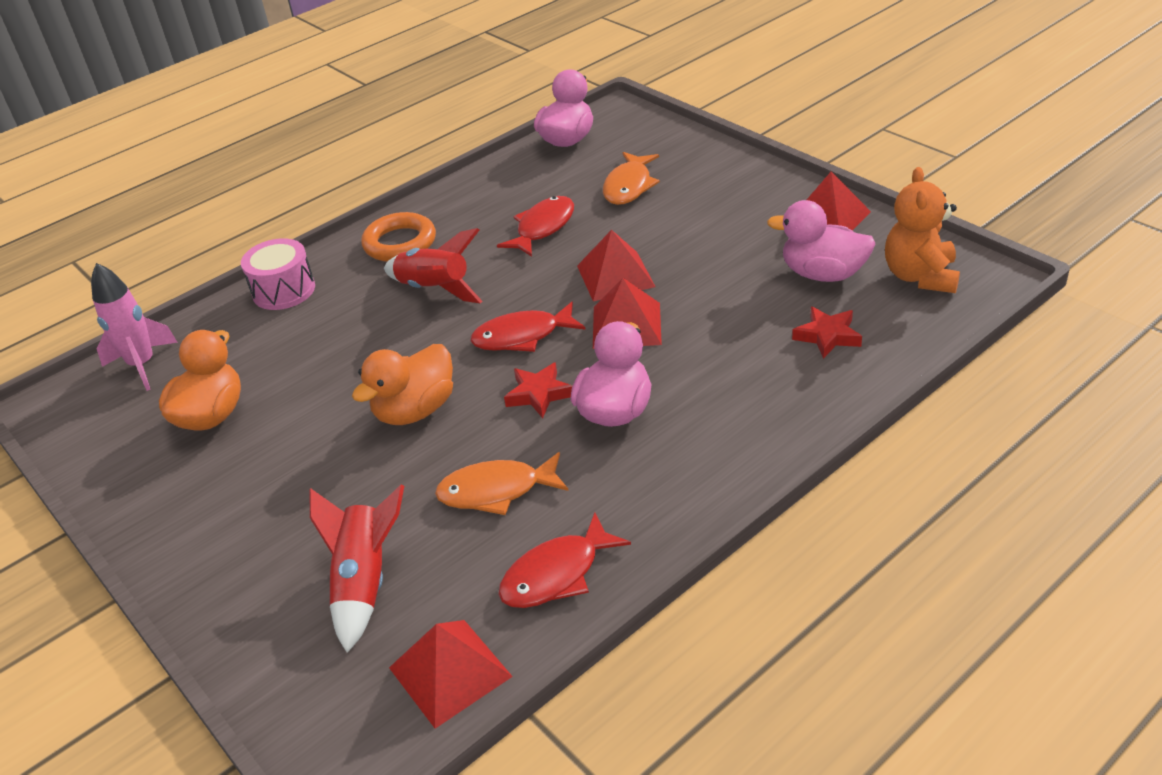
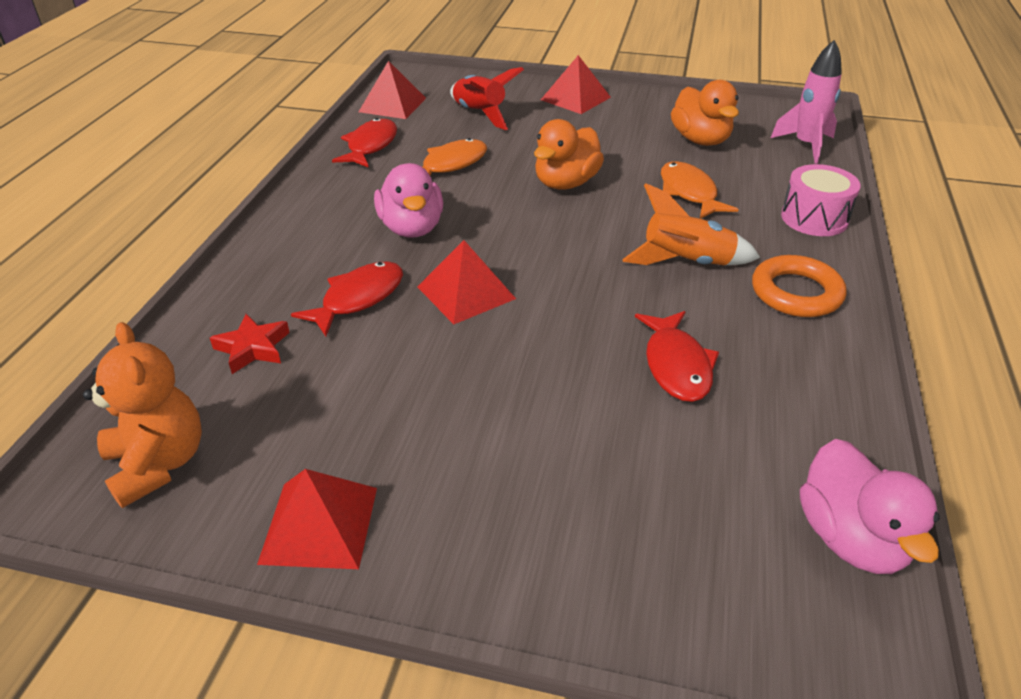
camera: 140 degrees right, 0 degrees up
(415, 410) = (566, 183): orange duck -> orange duck turned 150 degrees counterclockwise
(435, 289) = (686, 263): red rocket -> orange rocket
(522, 336) = (551, 252): red fish -> red fish (358, 298)
(539, 394) = (485, 219): red star -> none
(615, 276) = (527, 336): red pyramid -> red pyramid (575, 98)
(629, 186) = (648, 474): orange fish -> orange fish (689, 192)
(823, 274) = (288, 423): pink duck -> none

